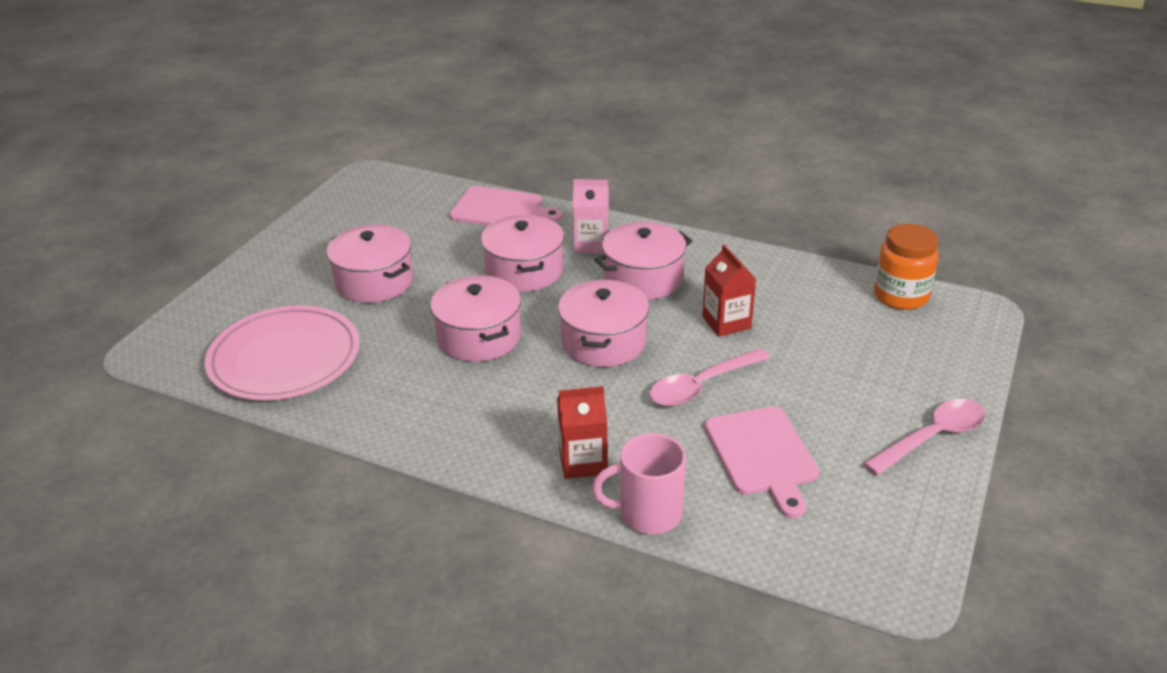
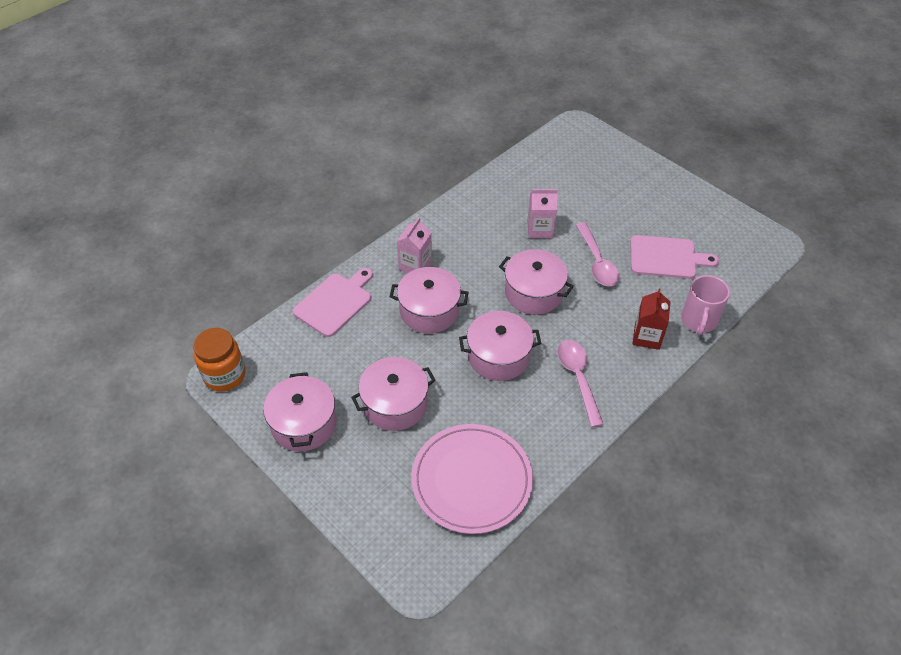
camera: 70 degrees left, 15 degrees up
(643, 279) = (472, 252): pink pot -> pink pot (304, 423)
(726, 322) = (540, 229): red carton -> pink carton
(900, 296) = (548, 148): orange jar -> orange jar (225, 375)
(932, 437) = (674, 188): pink spoon -> pink spoon (578, 378)

